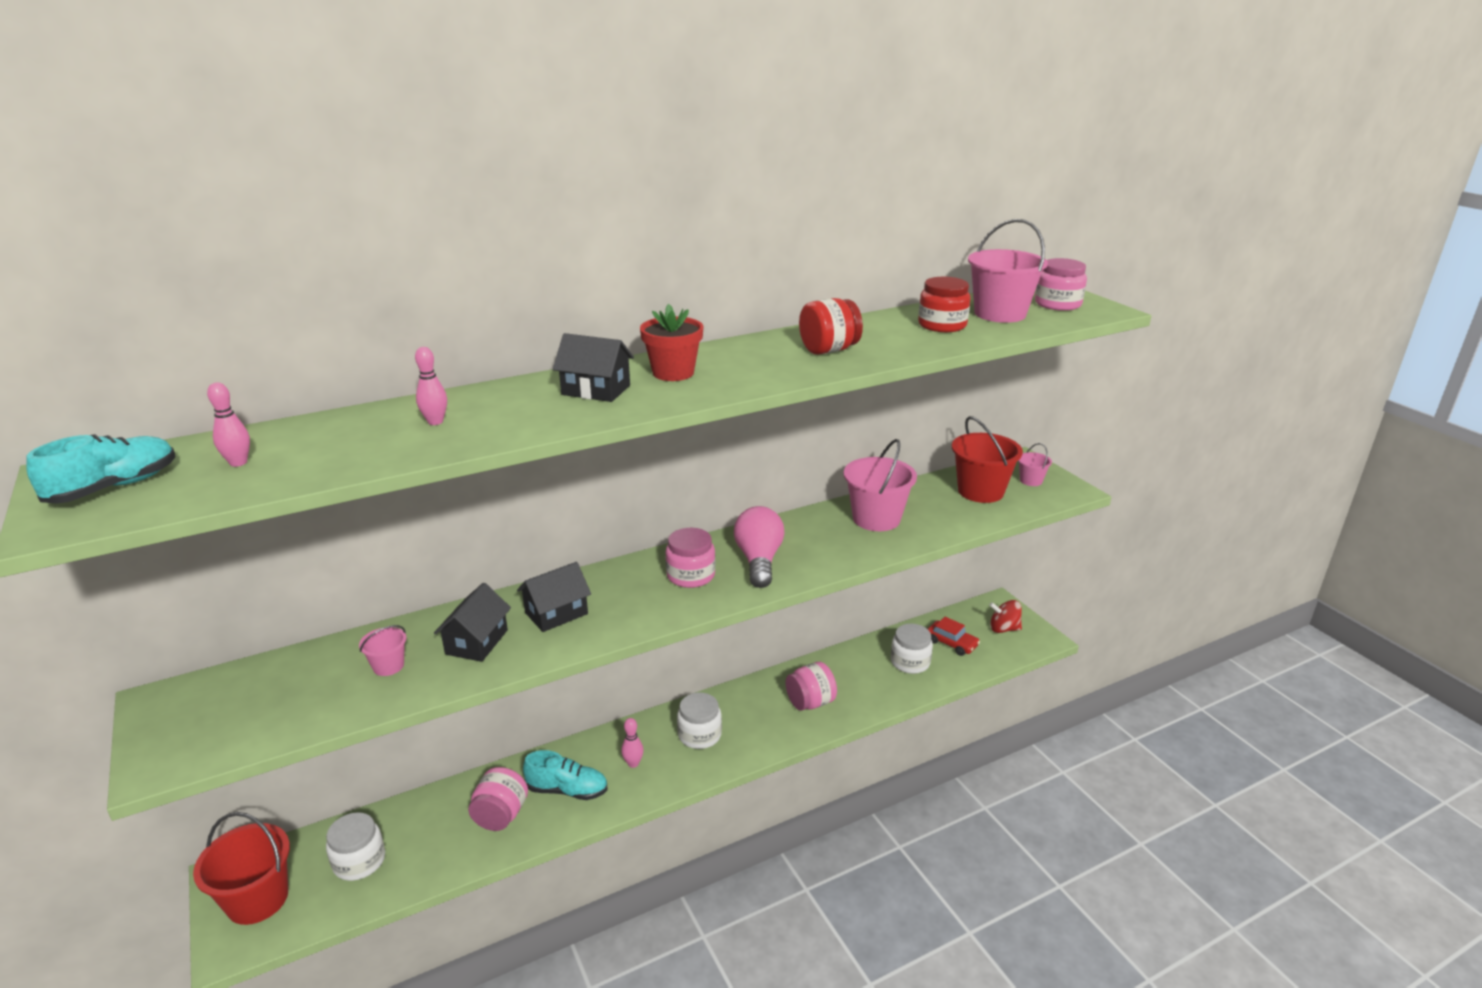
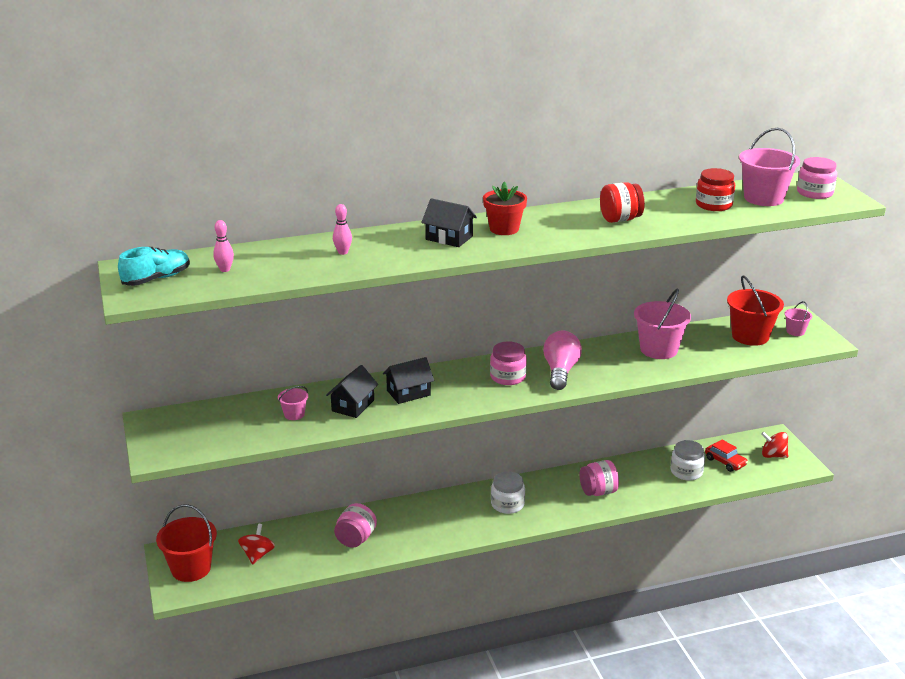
camera: 10 degrees right, 0 degrees up
(359, 861) = (257, 555): white jar -> red spinning top
(567, 790) = (404, 529): turquoise shoe -> none
(633, 763) = (454, 517): pink bowling pin -> none

